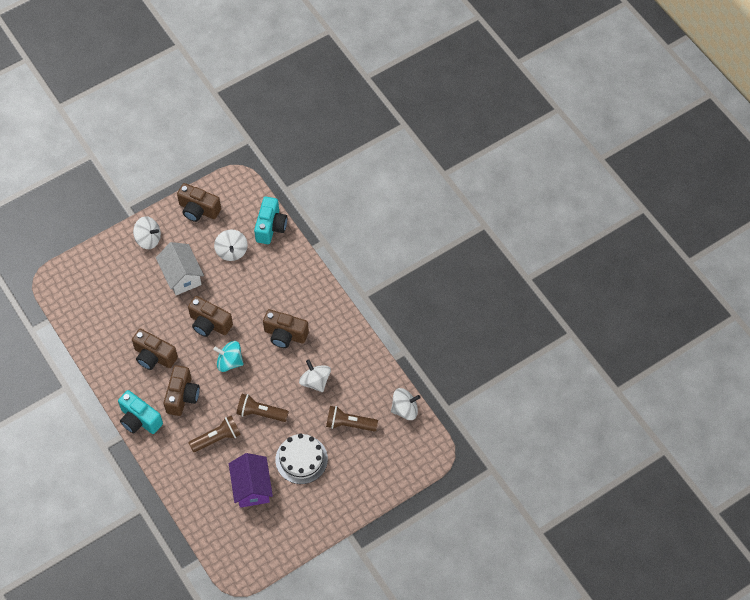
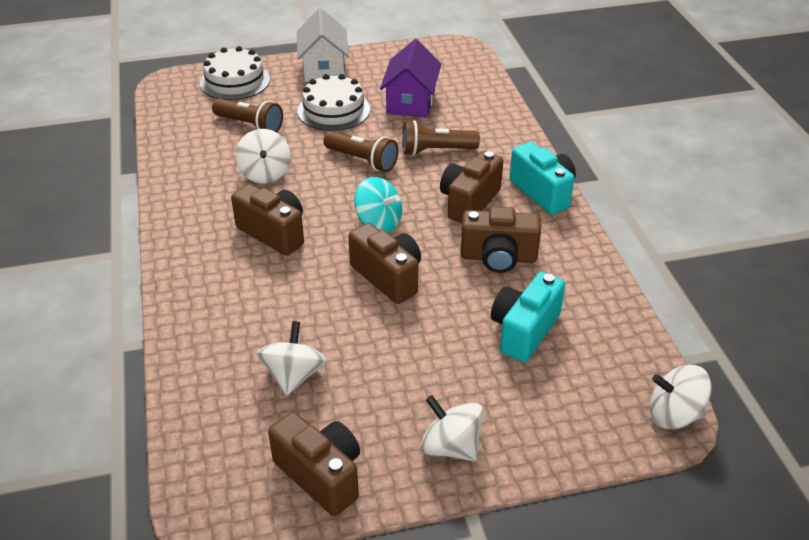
camera: 160 degrees left, 20 degrees down
(154, 356) = (498, 257): brown camera -> brown camera turned 135 degrees clockwise
(181, 276) = (407, 360): white house -> white house (324, 68)
(271, 227) = (195, 397): turquoise camera -> turquoise camera (524, 331)
(387, 470) = (235, 81): none -> white cake
(405, 409) = (168, 122): white spinning top -> white spinning top (674, 414)

